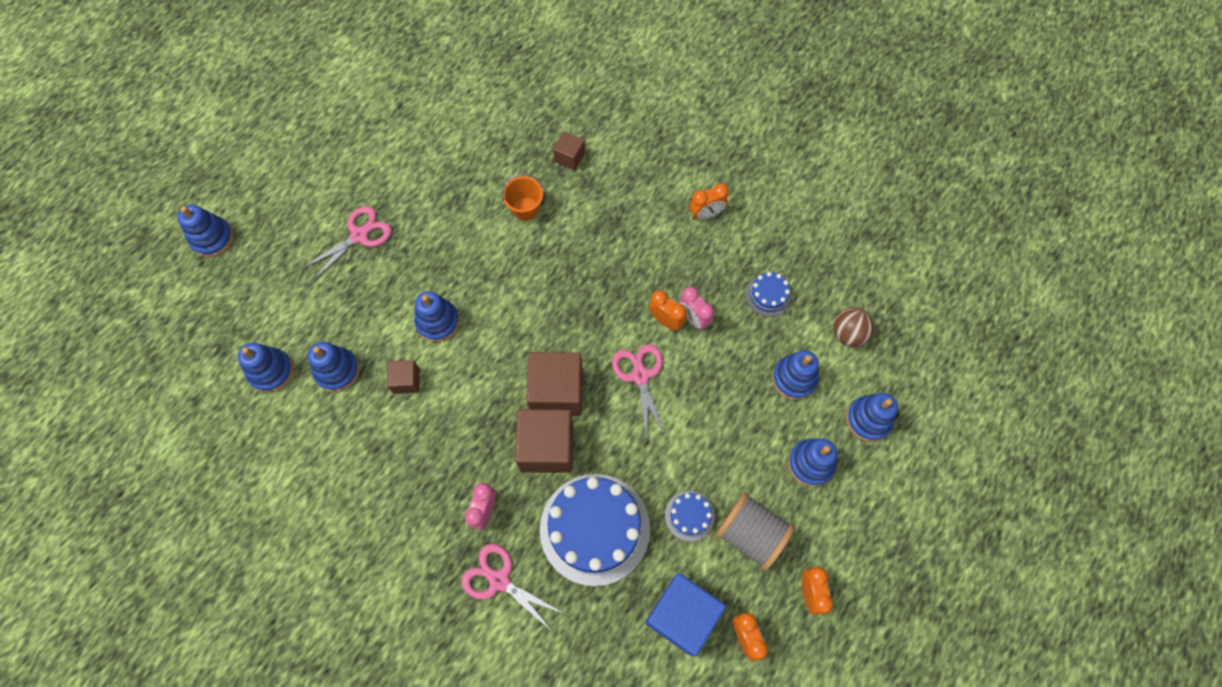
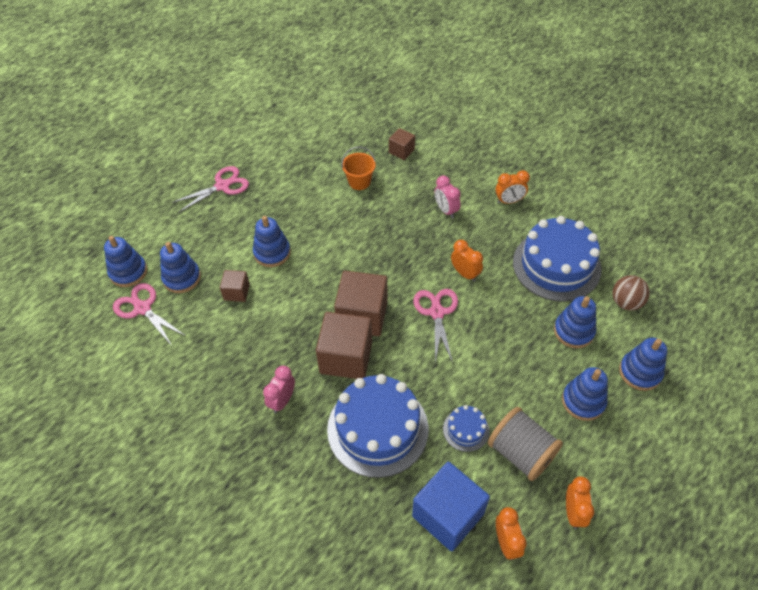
camera: 10 degrees right, 15 degrees down
(212, 238) = (108, 176): blue stacking toy -> none
(499, 580) = (284, 459): pink scissors -> pink scissors (142, 308)
(693, 318) = (489, 275): pink clock -> pink clock (446, 210)
(768, 295) = (556, 265): blue cake -> blue cake, size x2.20

